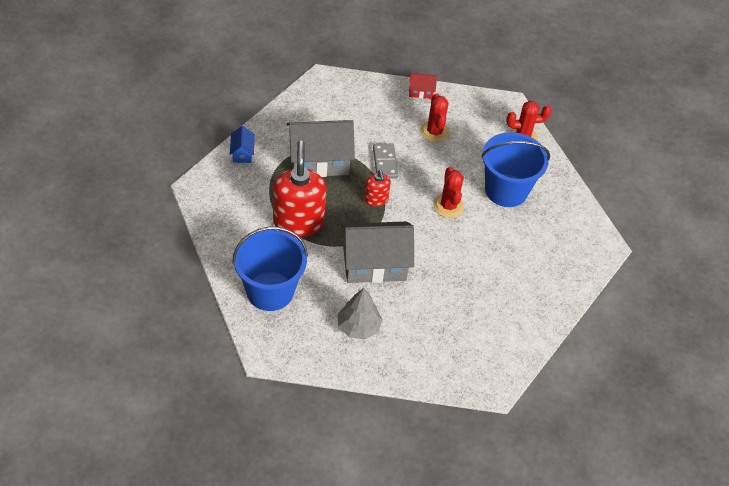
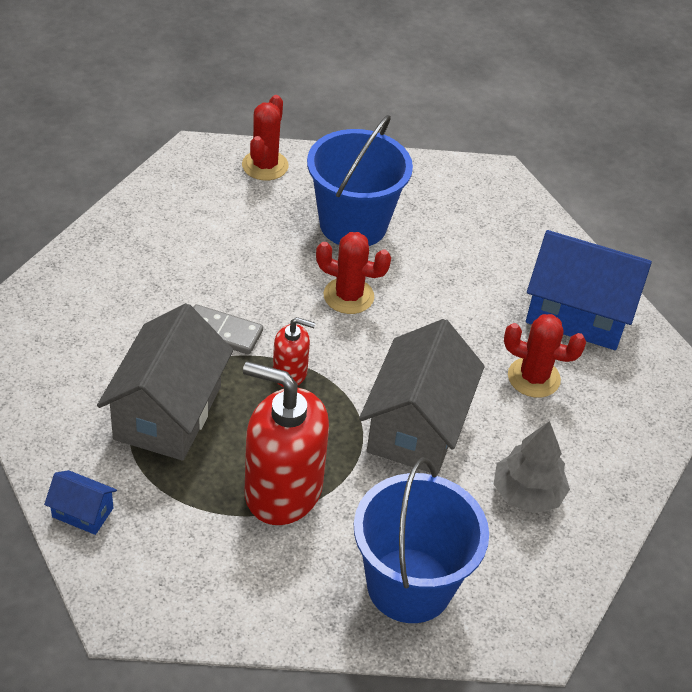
camera: 65 degrees left, 5 degrees down
(421, 92) = (103, 232): red house -> none
(434, 132) = (196, 251): red cactus -> red cactus (533, 378)
(512, 318) = (578, 314): none -> blue house

